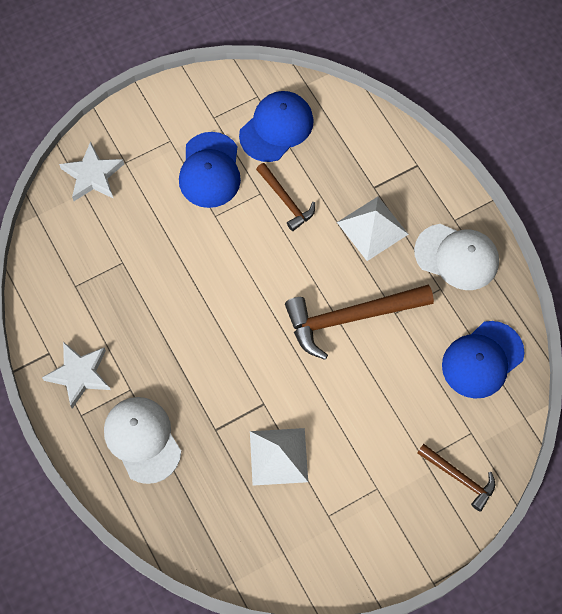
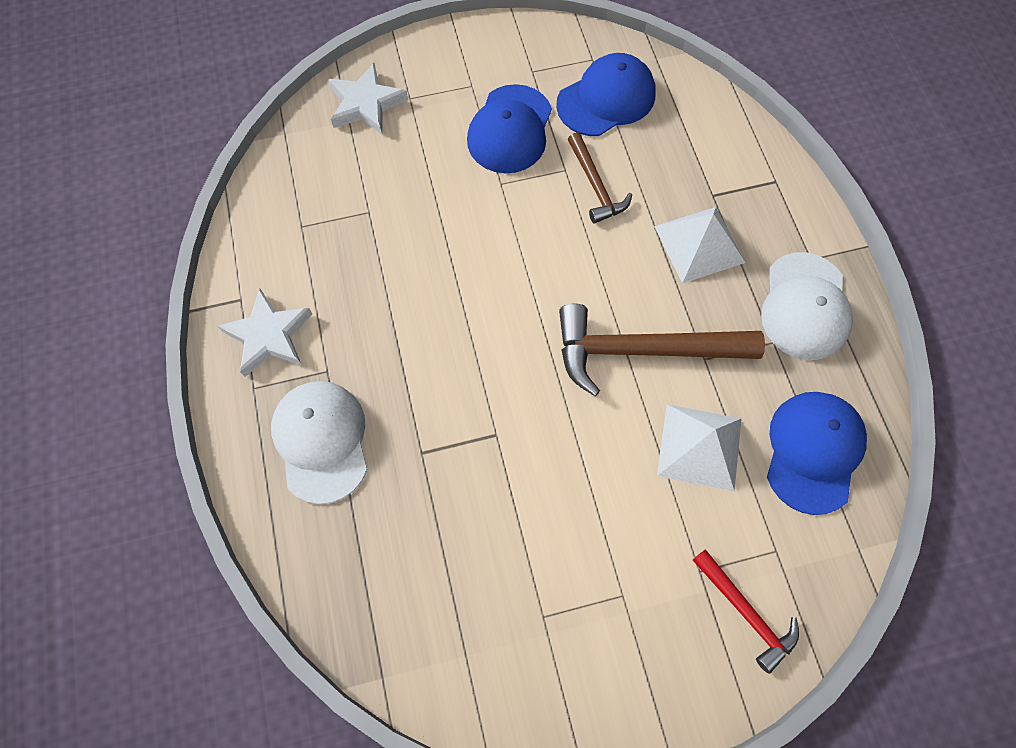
camera: 15 degrees right, 0 degrees up
(278, 456) = (496, 512): white pyramid -> white pyramid (699, 446)
(457, 257) = (805, 306): white cap -> white cap turned 60 degrees clockwise
(459, 478) = (746, 612): brown hammer -> red hammer
(482, 359) = (813, 451): blue cap -> blue cap turned 135 degrees clockwise

